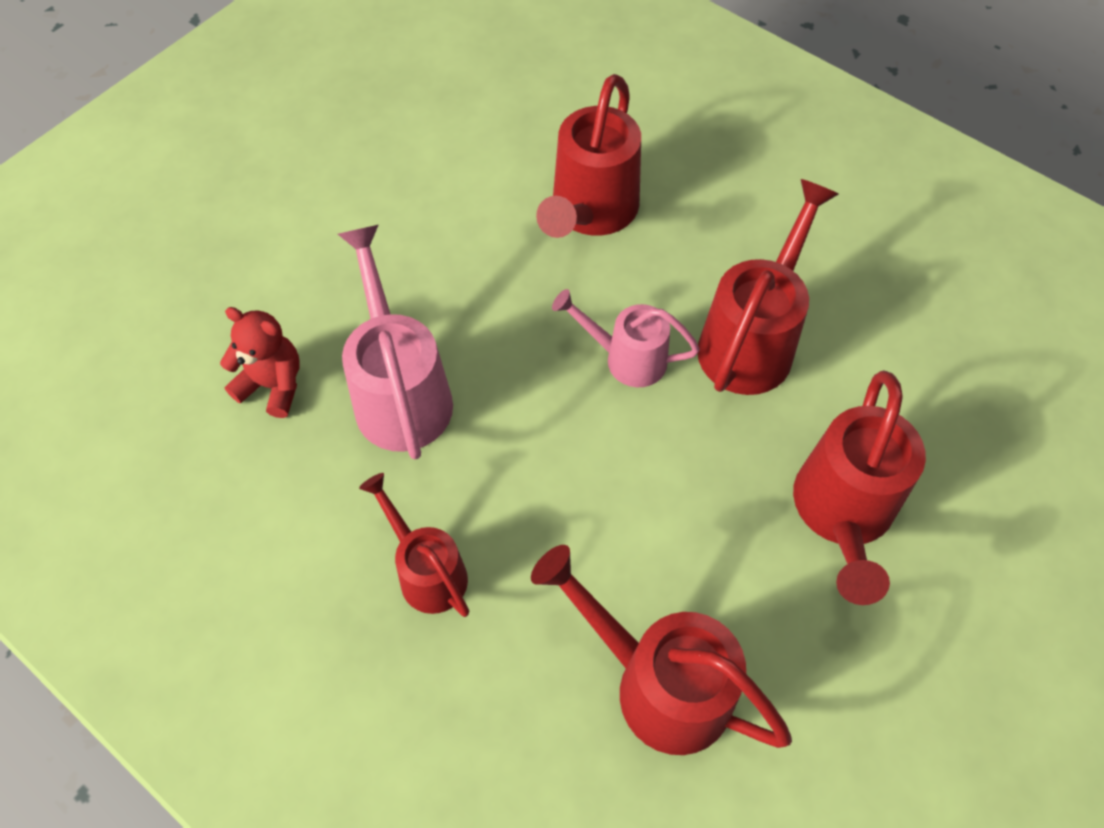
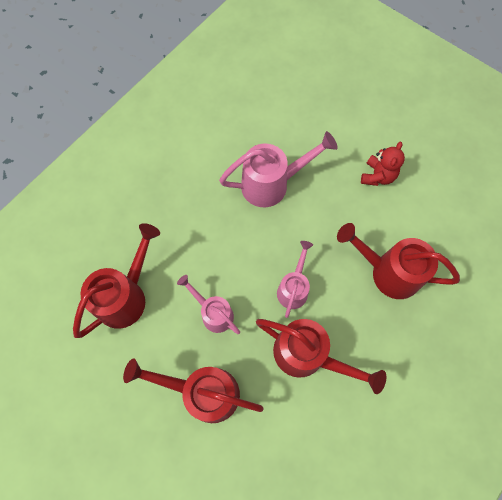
camera: 90 degrees right, 10 degrees up
(273, 385) = (274, 132): red teddy bear -> red teddy bear (377, 176)
(427, 572) = (182, 200): red watering can -> none
(685, 499) = (214, 313): none -> pink watering can

